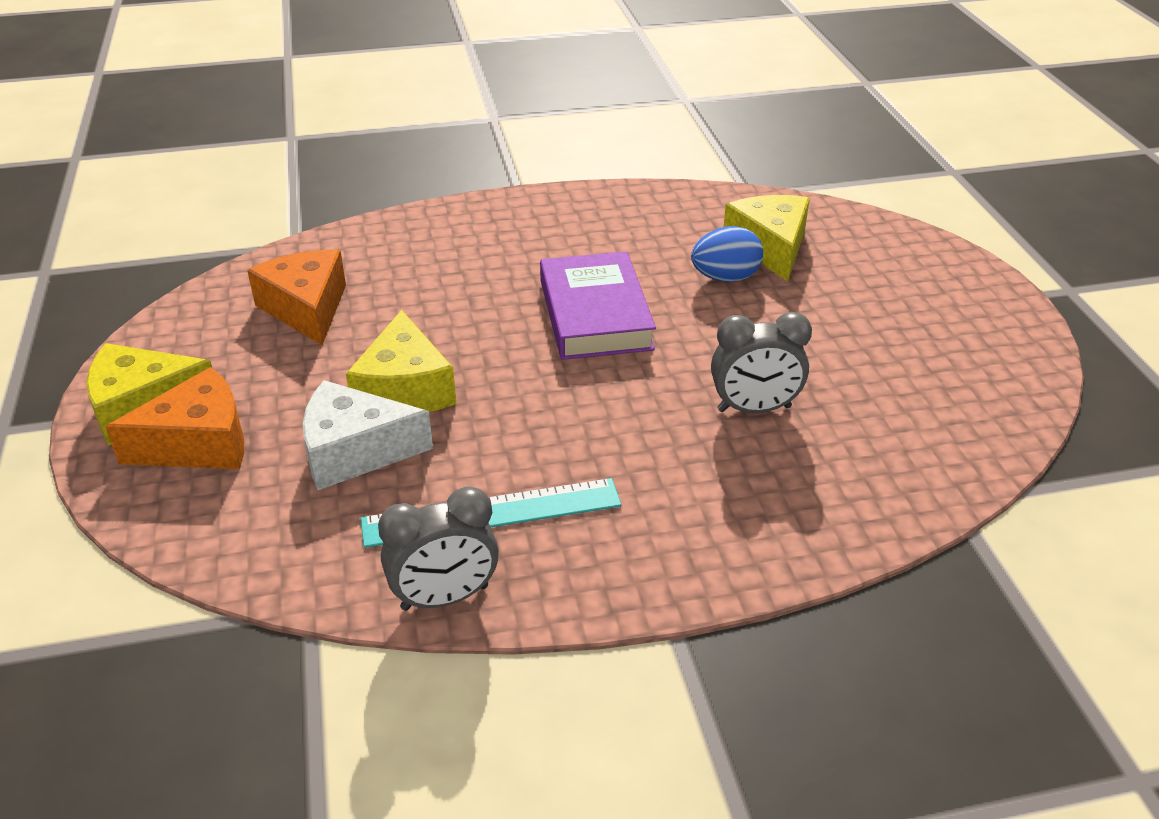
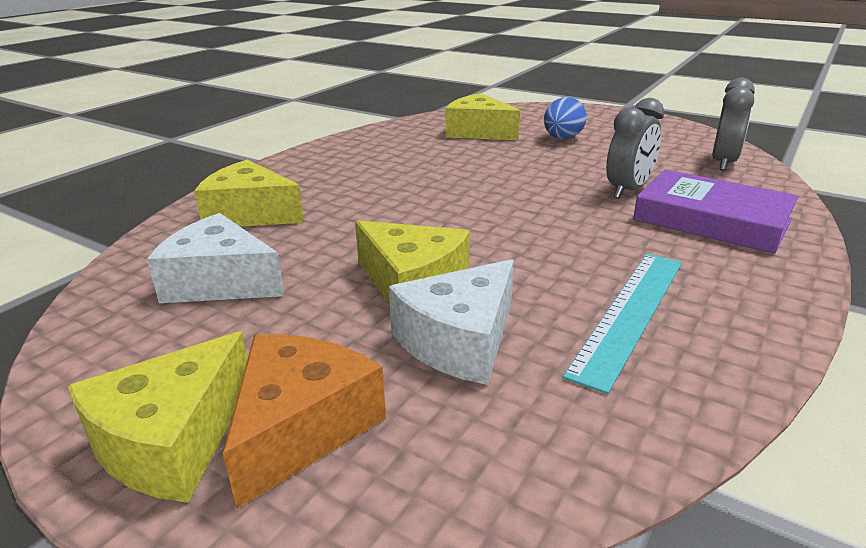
camera: 45 degrees left, 10 degrees down
(306, 309) = (220, 282): orange cheese -> white cheese
(413, 251) = (250, 214): none -> yellow cheese
(445, 597) = (725, 380): grey clock -> grey clock (723, 163)
(595, 314) = (452, 191): purple book -> purple book (711, 219)
(725, 278) = (485, 150): blue egg -> blue egg (562, 138)

